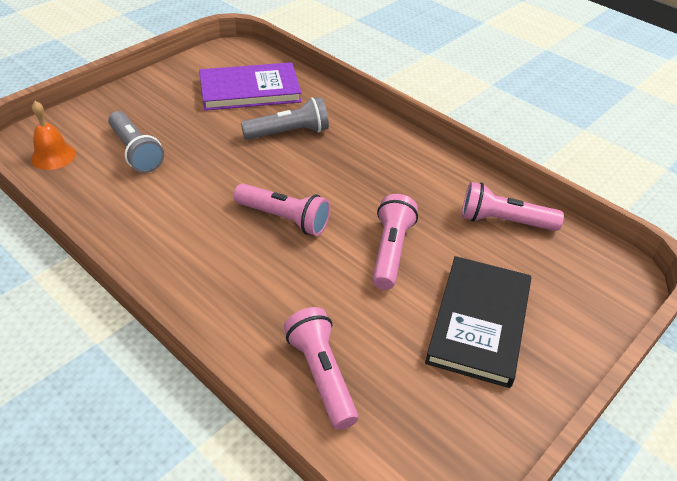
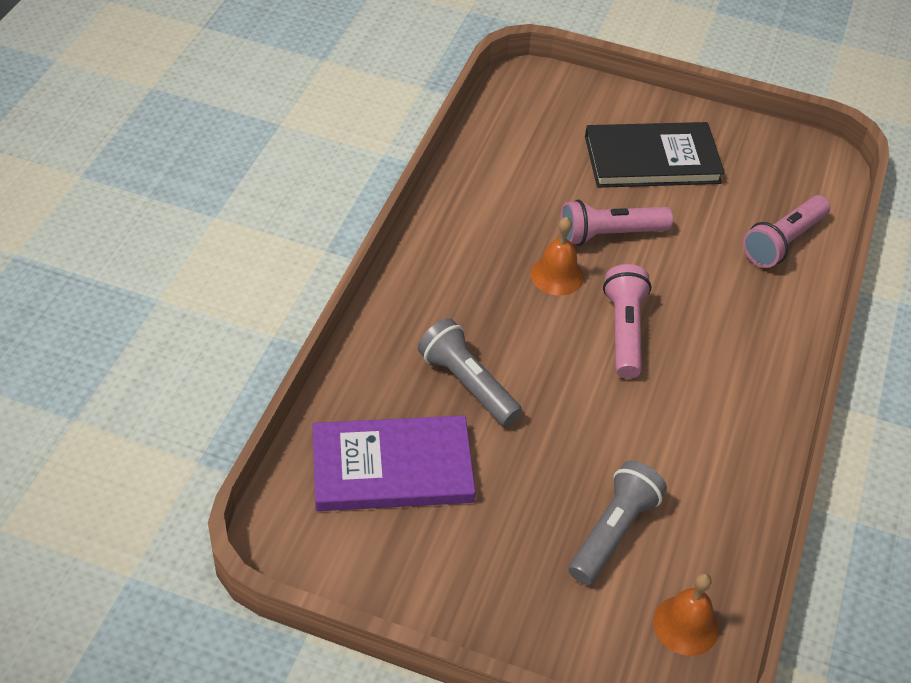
camera: 115 degrees left, 5 degrees up
(250, 90) = (392, 468): purple book -> purple book turned 60 degrees counterclockwise
(360, 204) = (557, 275): none -> orange bell
(504, 221) = (505, 162): pink flashlight -> none

